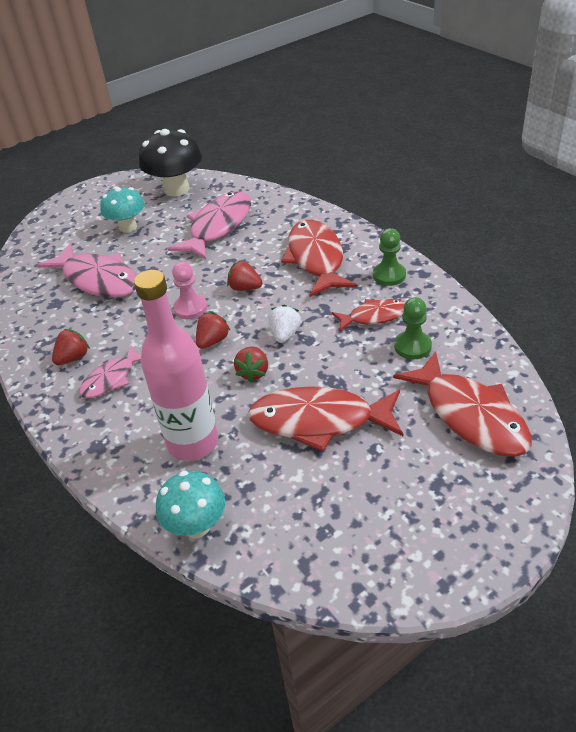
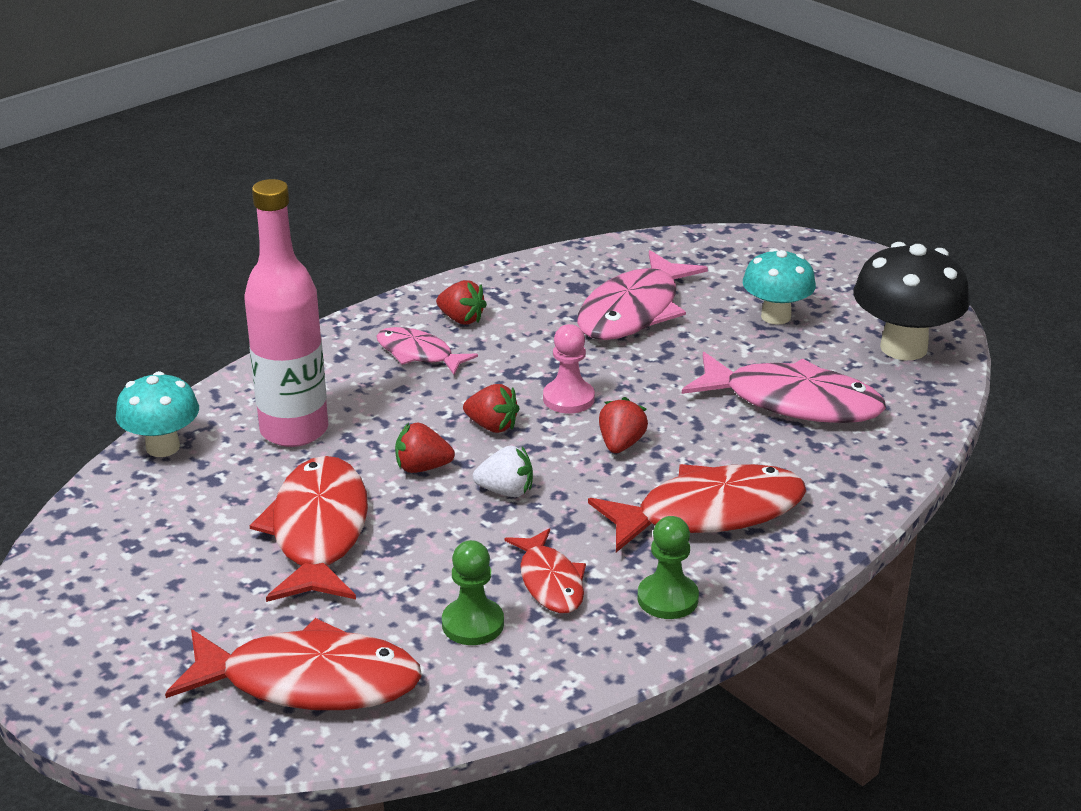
camera: 80 degrees right, 10 degrees down
(470, 415) = (309, 681): red fish -> red fish turned 135 degrees counterclockwise

